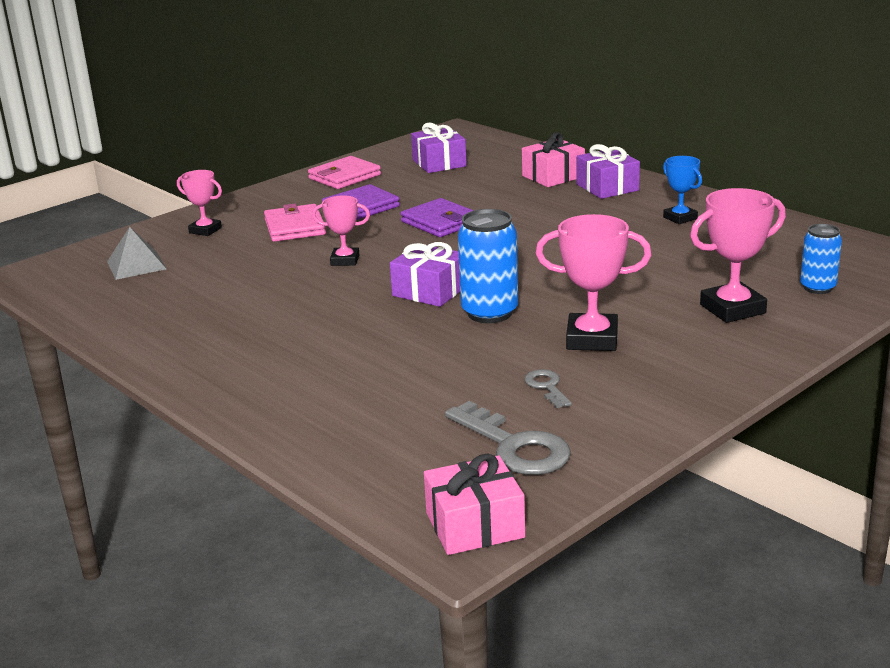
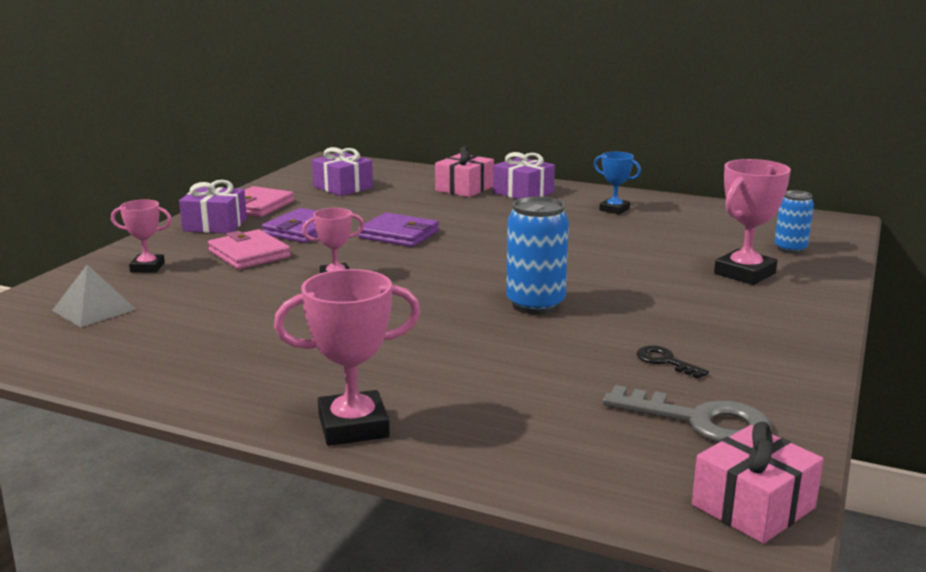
camera: 25 degrees left, 5 degrees down
(430, 291) = (454, 293): purple gift -> purple gift (215, 225)
(547, 387) = (665, 361): grey key -> black key
(592, 339) = (656, 314): pink trophy -> pink trophy (353, 426)

